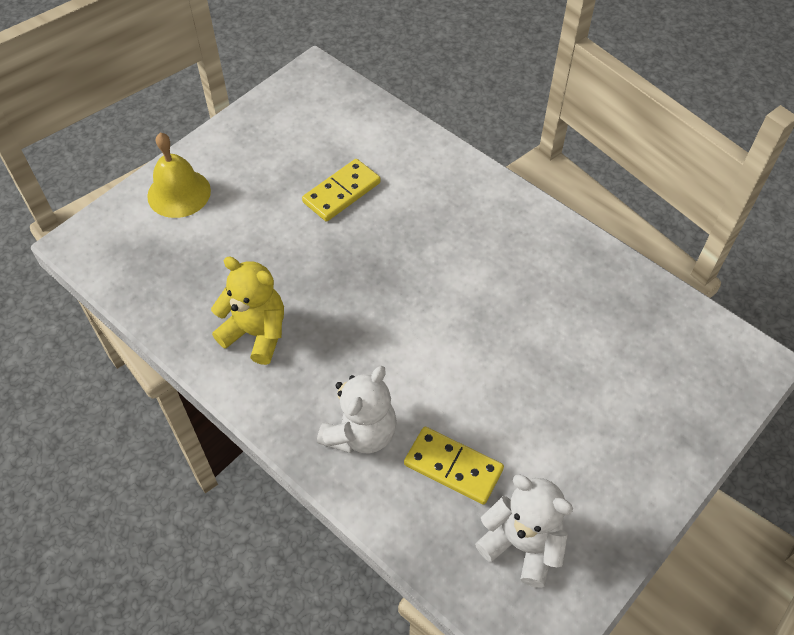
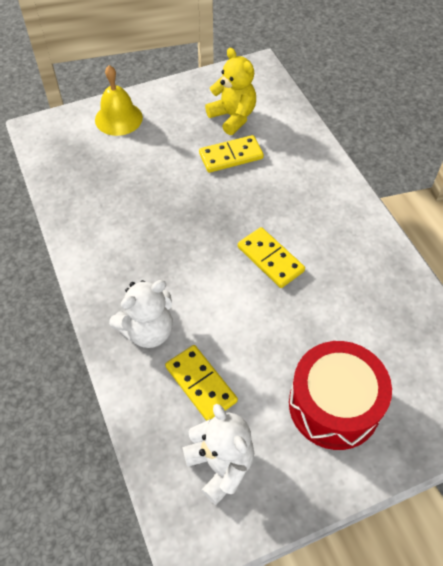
camera: 25 degrees right, 0 degrees up
(256, 333) = (115, 232): yellow teddy bear -> yellow teddy bear (233, 117)
(451, 296) = (270, 259): none -> yellow domino
(603, 428) = (334, 405): none -> red drum

